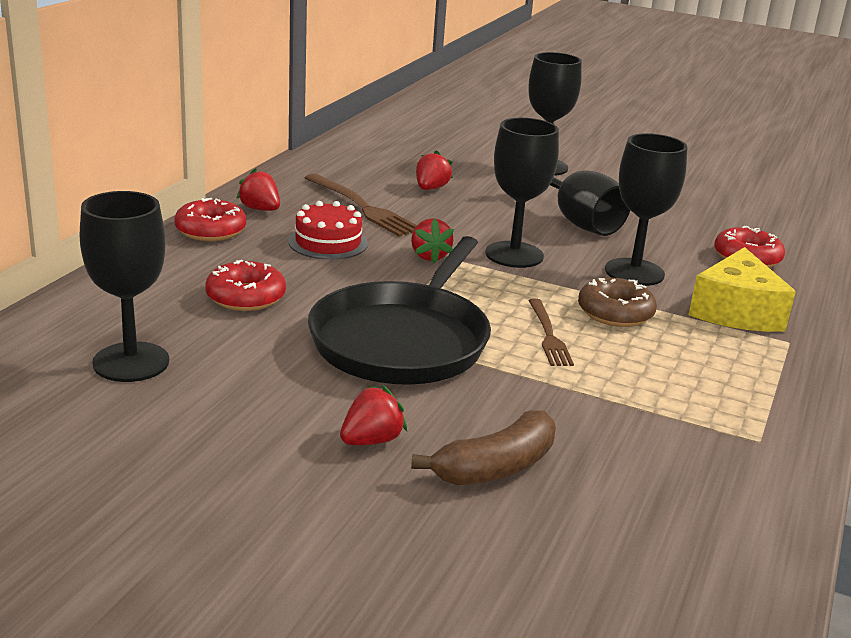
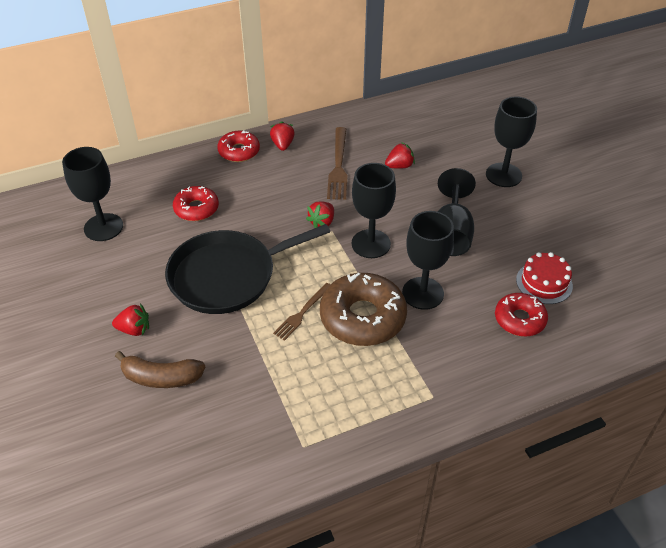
camera: 45 degrees right, 20 degrees up
(328, 242) = (284, 187): red cake -> red cake (544, 282)
(615, 313) = (362, 317): brown donut -> brown donut, size x1.68
(736, 312) = (438, 357): yellow cheese -> none

